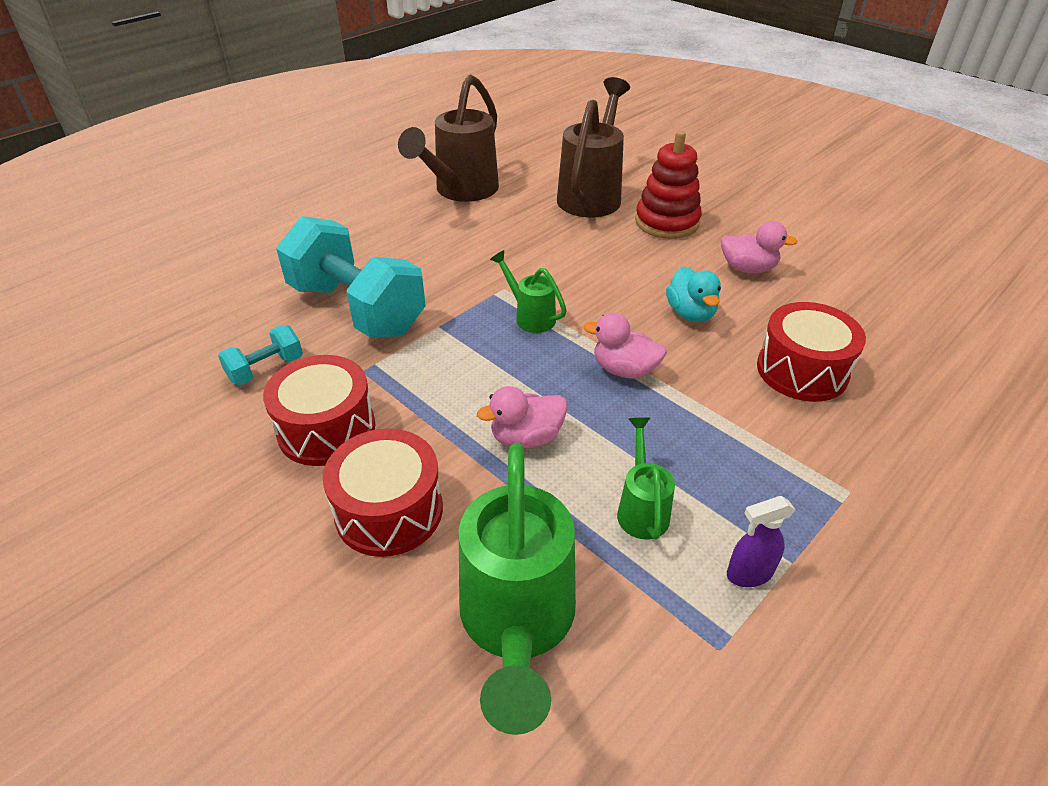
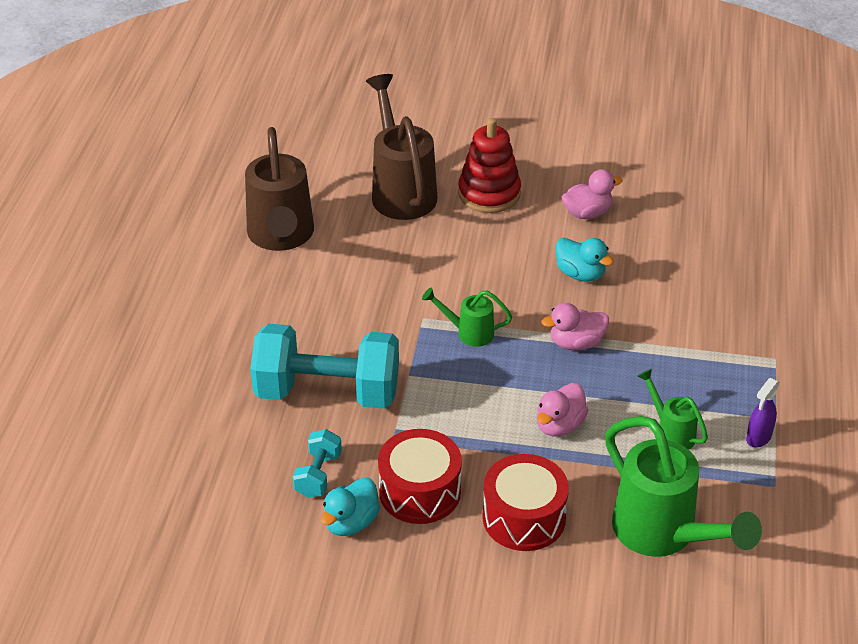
camera: 35 degrees left, 0 degrees up
(237, 424) = (351, 522): none -> turquoise duck
(802, 370) = (688, 286): red drum -> none

